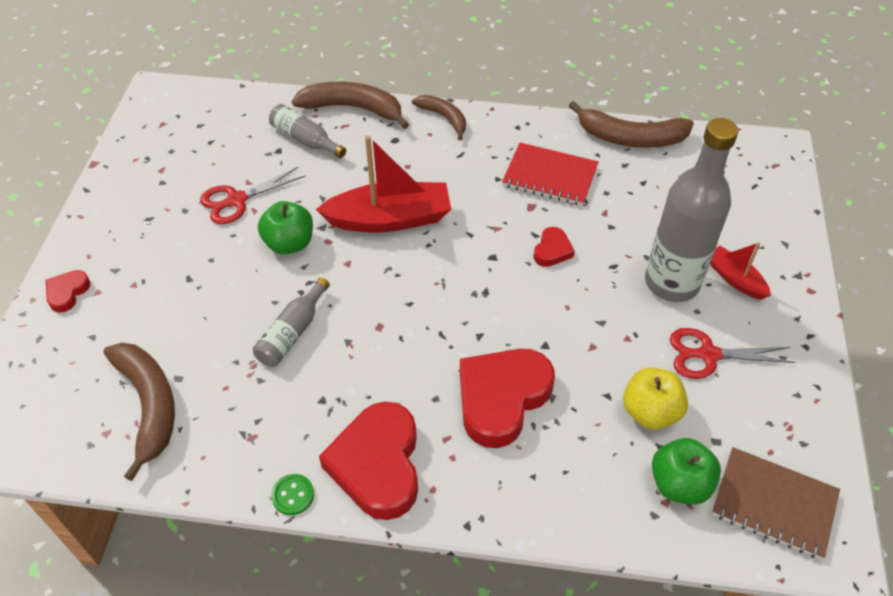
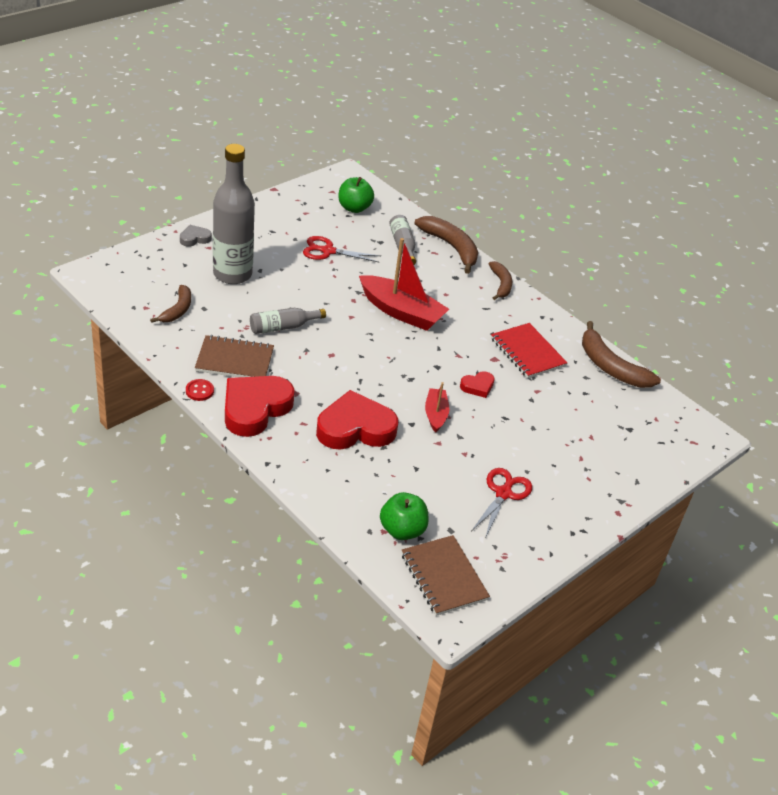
camera: 35 degrees right, 10 degrees down
(67, 292) = (195, 238): red heart -> grey heart
(149, 405) = (177, 310): brown banana -> brown banana, size x0.61
(287, 419) = (234, 360): none -> brown notebook
(289, 243) = (331, 288): green apple -> green apple (354, 208)
(293, 495) = (199, 391): green button -> red button
(650, 412) = (430, 491): yellow apple -> none
(671, 283) = (530, 449): grey bottle -> grey bottle (232, 274)
(708, 355) = (503, 493): red scissors -> red scissors turned 75 degrees clockwise
(735, 279) = (575, 474): red boat -> red boat (435, 414)

